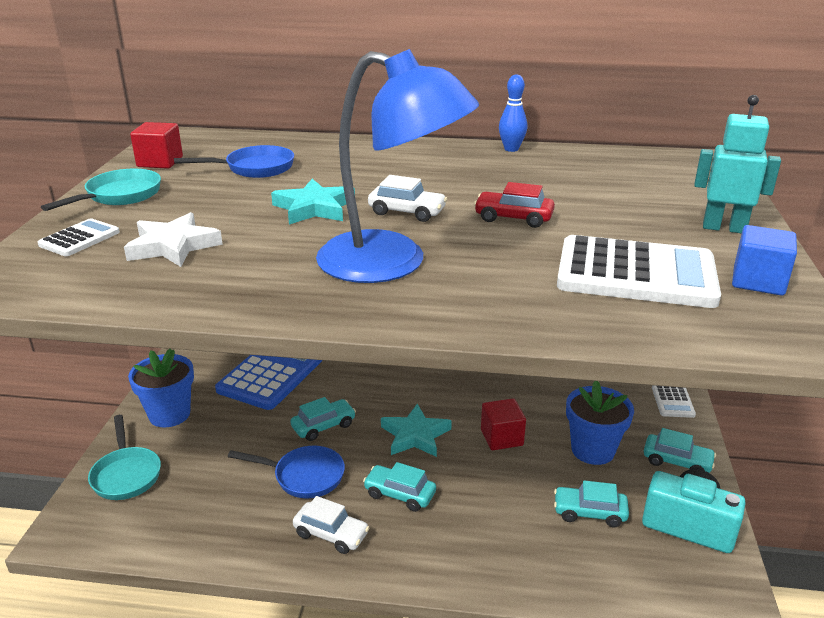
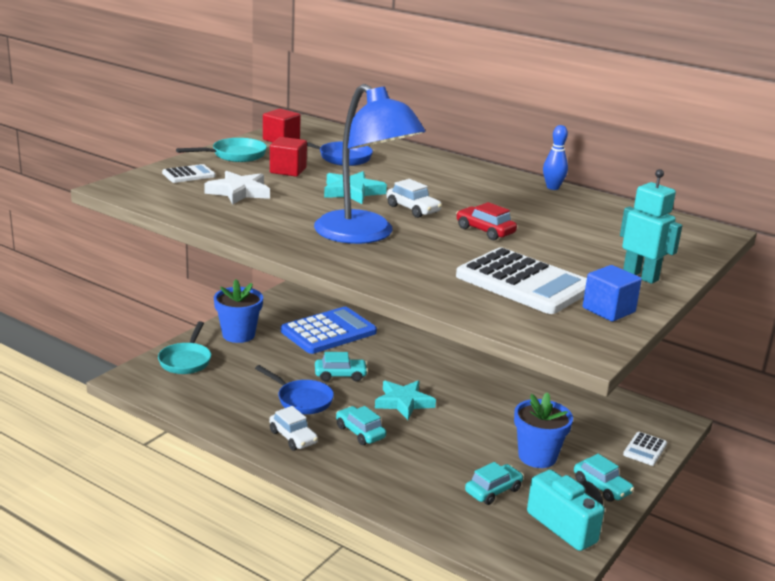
camera: 25 degrees right, 5 degrees down
(501, 437) = (470, 425): red cube -> red cube (288, 170)
(589, 512) = (493, 491): turquoise car -> turquoise car turned 105 degrees clockwise

